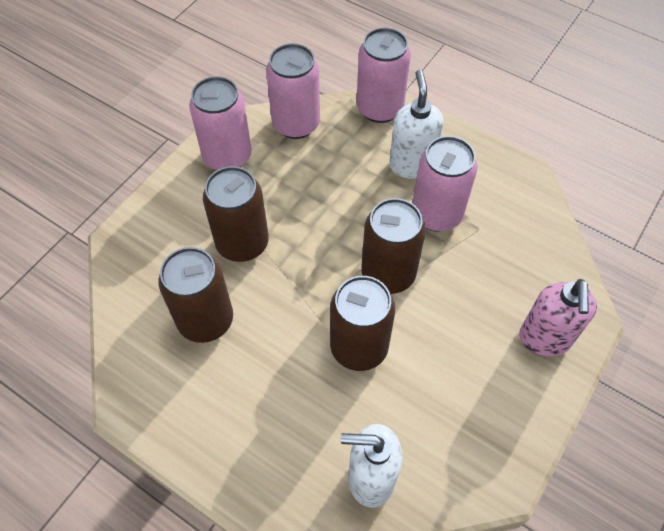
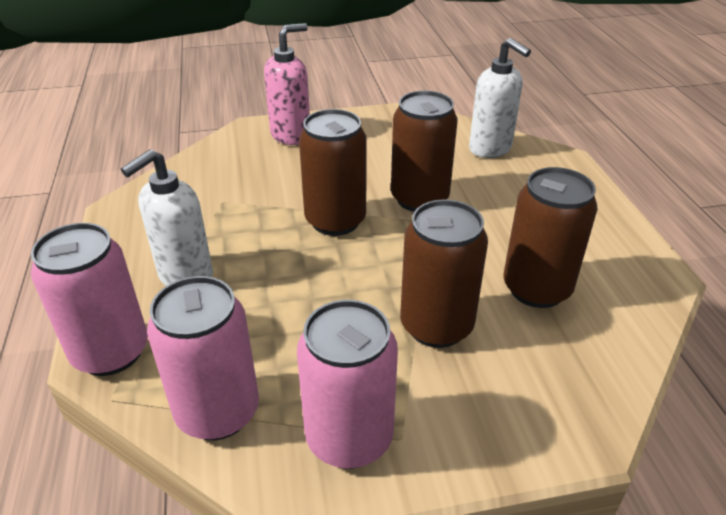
camera: 135 degrees left, 20 degrees down
(436, 214) = (234, 229): pink can -> none

